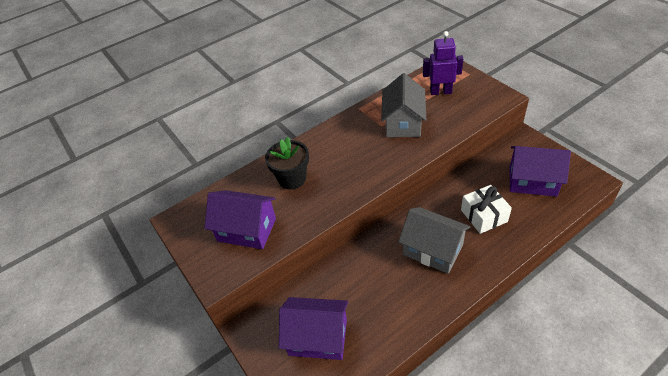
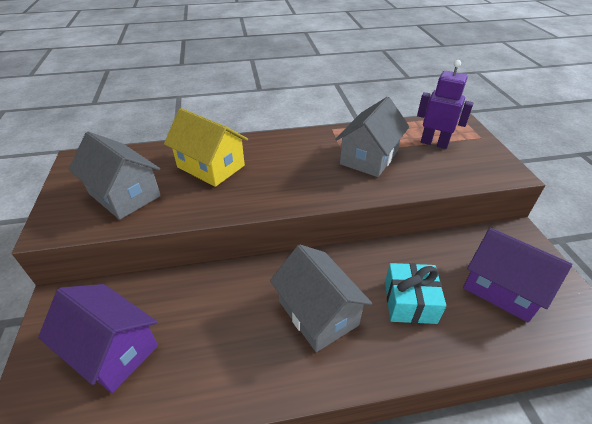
camera: 20 degrees right, 5 degrees down
(247, 230) = (124, 195): purple house -> grey house
(292, 179) = (211, 166): black flower pot -> yellow house
(484, 216) = (410, 302): white gift -> turquoise gift

